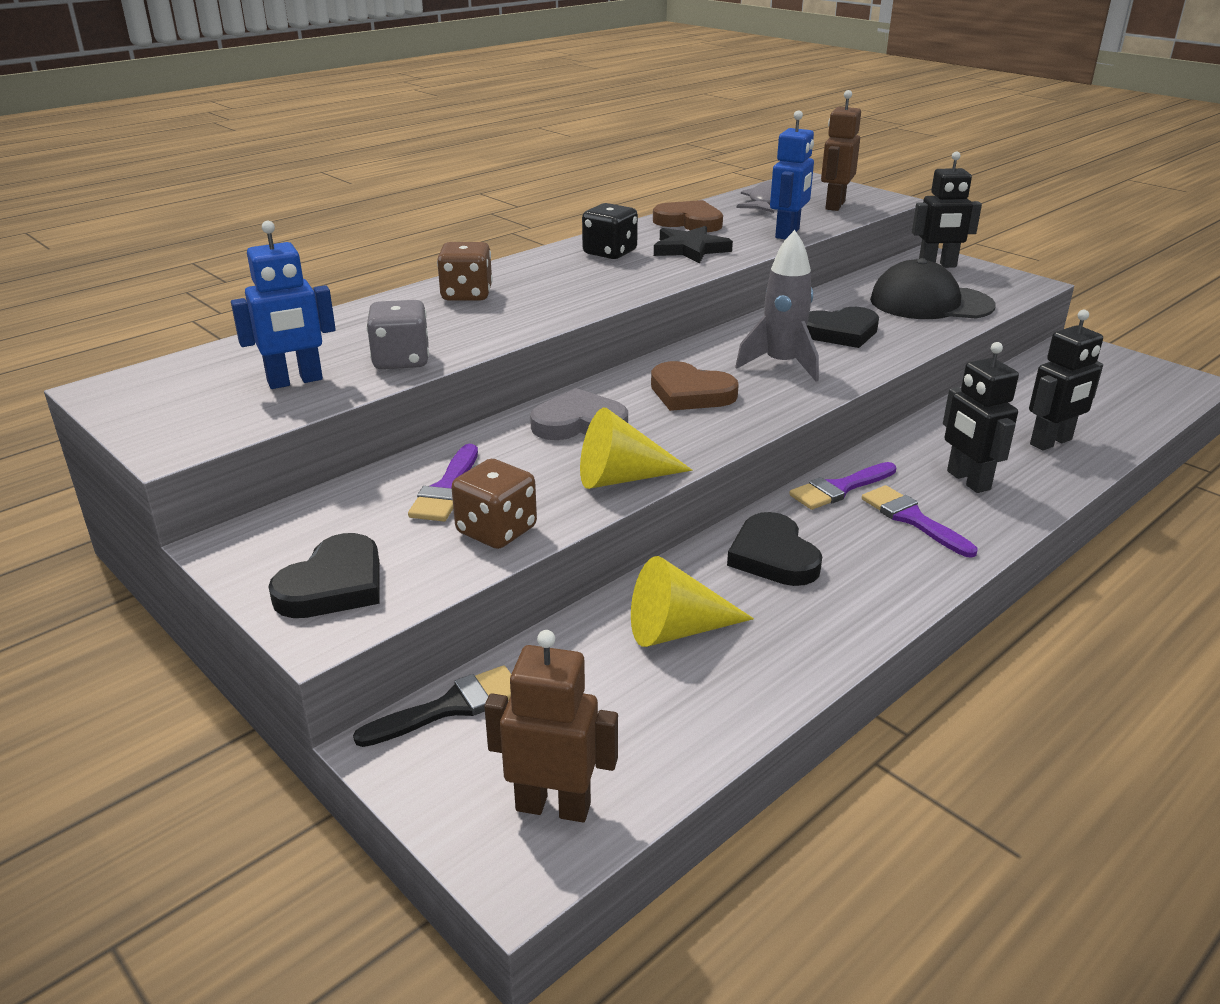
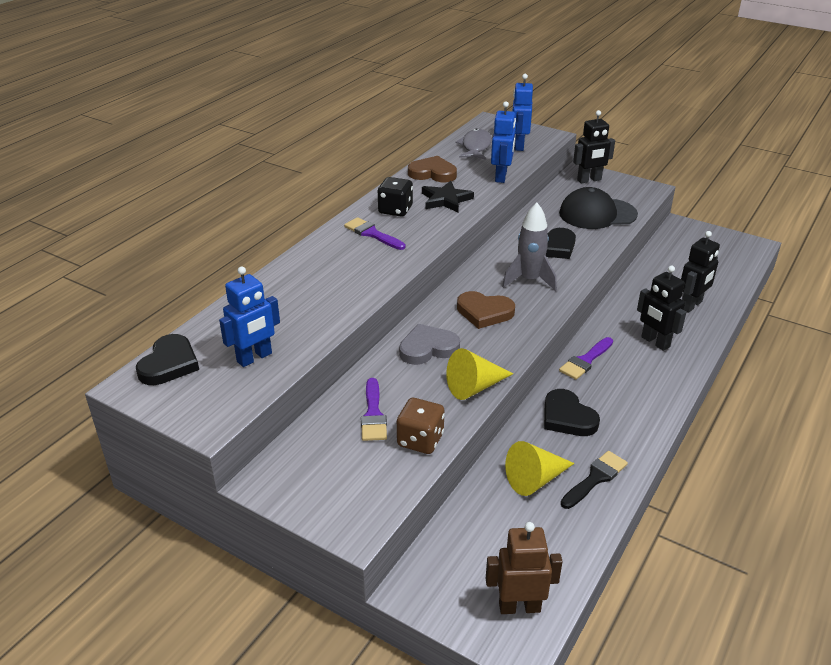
camera: 15 degrees left, 5 degrees up
(334, 585) = (345, 498): black heart -> black heart (169, 364)
(401, 360) = (313, 328): grey dice -> none
(450, 707) = (431, 558): black brush -> black brush (595, 478)
(466, 295) = (322, 263): brown dice -> none
(834, 205) = (519, 145): brown robot -> blue robot
(912, 519) = (634, 376): purple brush -> purple brush (372, 234)

